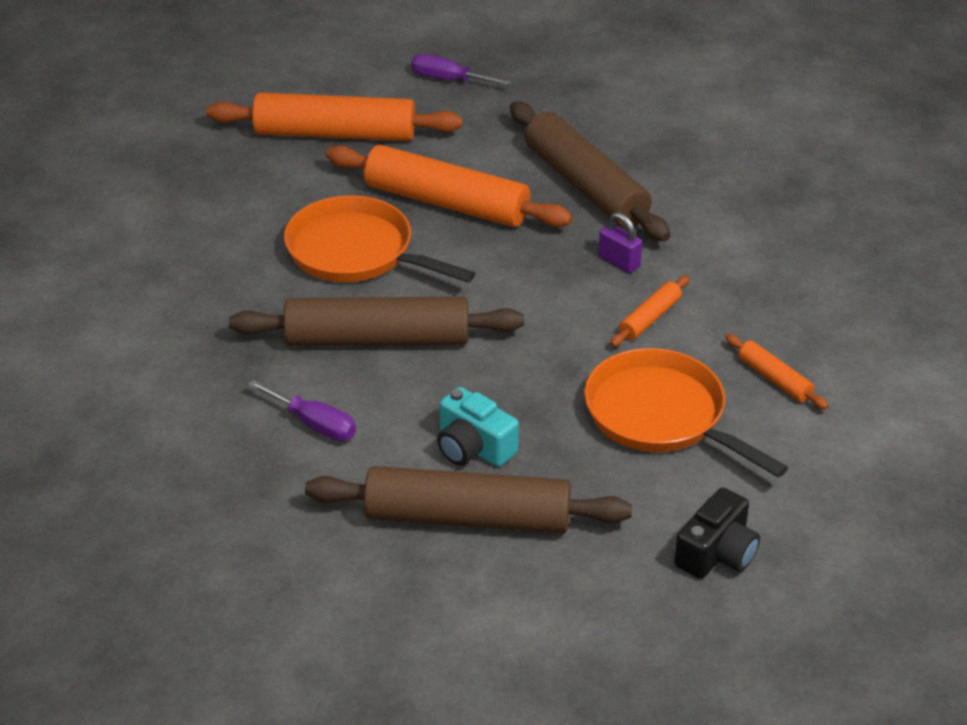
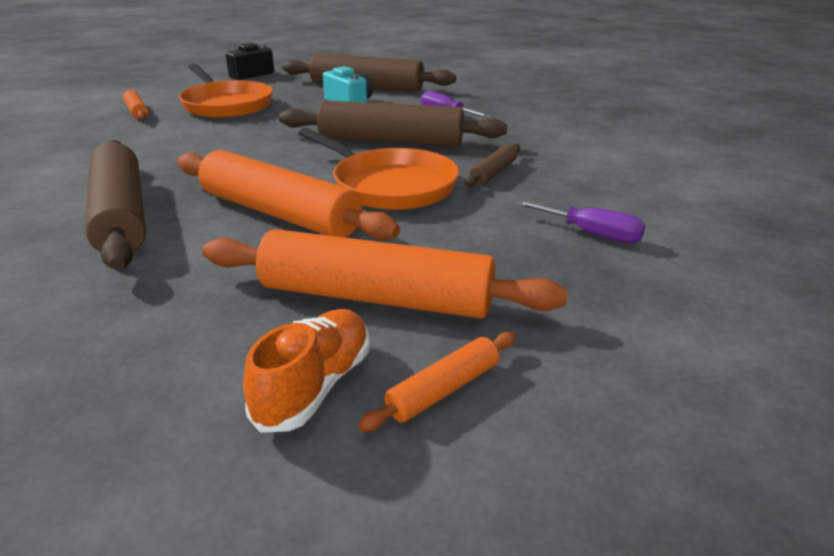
camera: 170 degrees left, 10 degrees down
(248, 286) = (493, 173): none -> brown rolling pin
(353, 81) = (314, 386): none -> orange shoe
(448, 79) = (153, 371): purple screwdriver -> purple screwdriver (591, 234)
(619, 262) = (162, 164): purple padlock -> none
(650, 318) = (180, 137): orange rolling pin -> orange rolling pin (443, 390)

